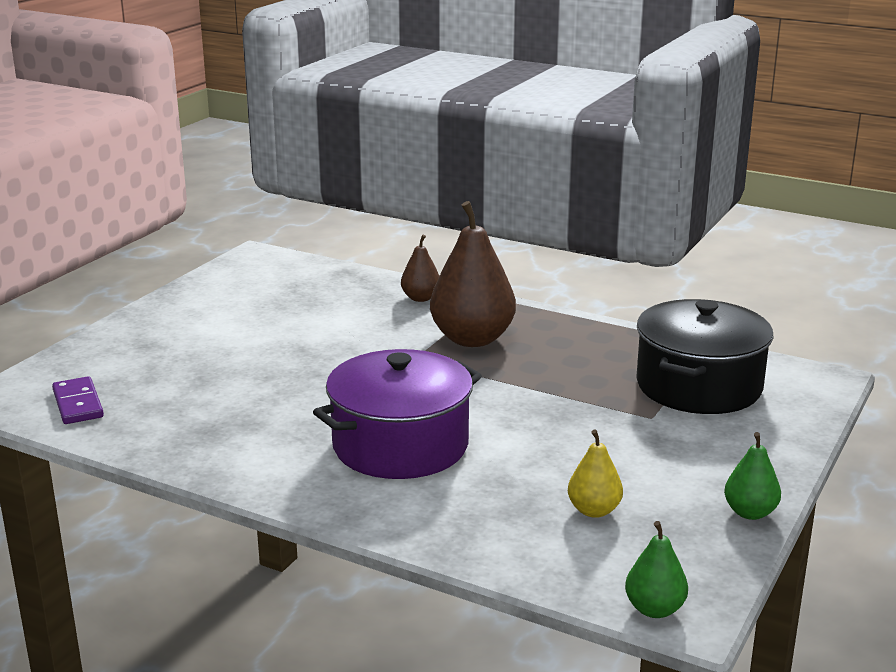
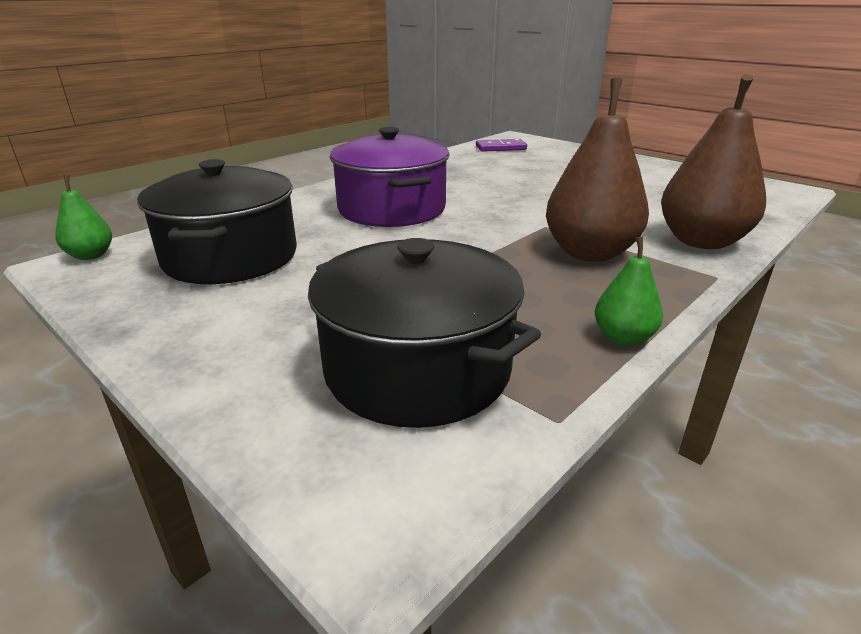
camera: 105 degrees right, 5 degrees up
(420, 298) = (701, 241): brown pear -> brown pear, size x1.99
(594, 510) = (230, 257): yellow pear -> black pot
(750, 512) = (131, 325): green pear -> green pear (623, 338)

